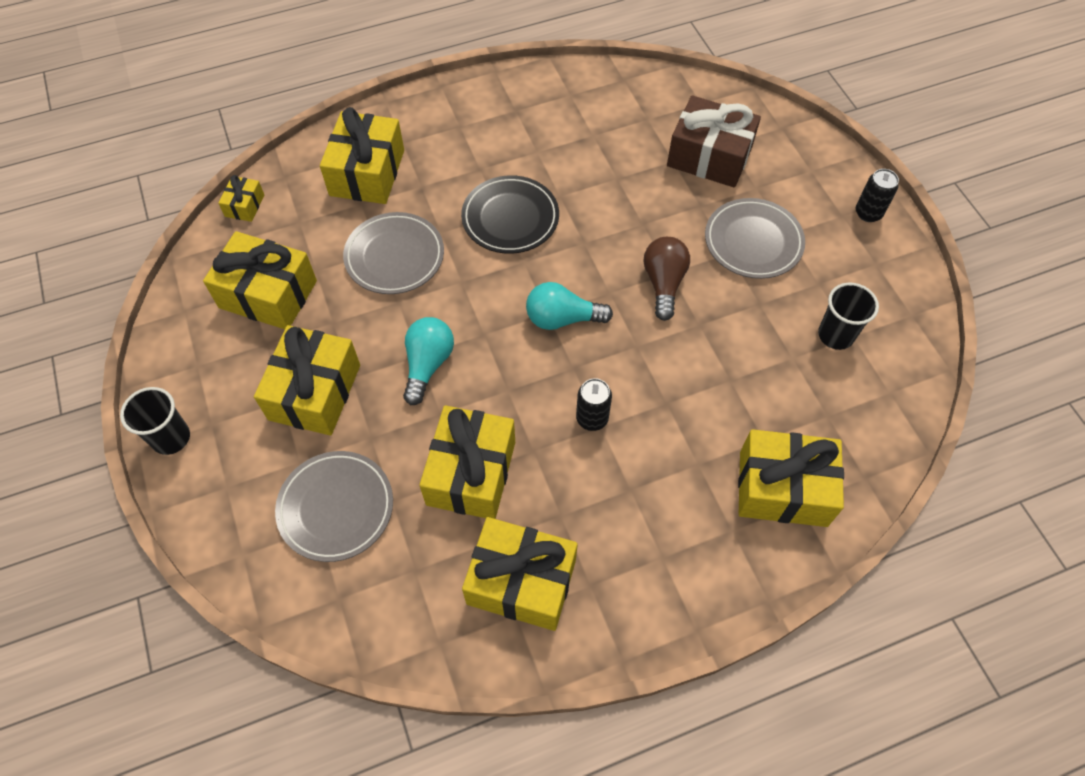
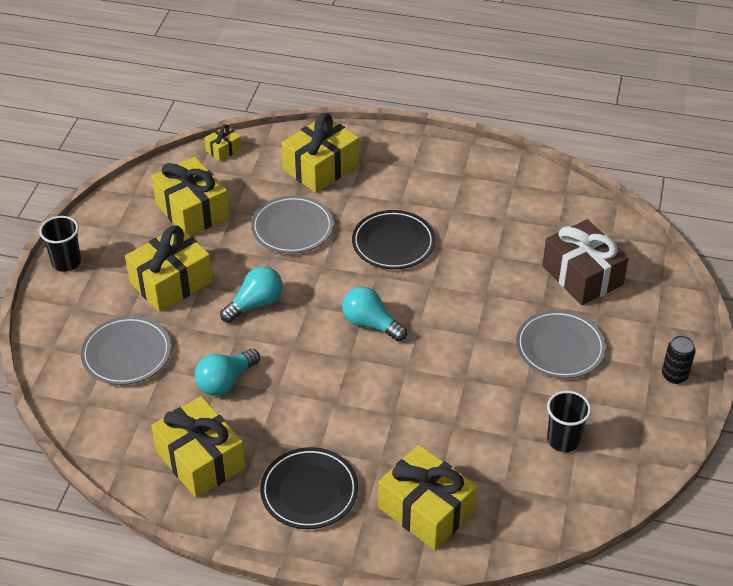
camera: 35 degrees right, 15 degrees down
(471, 473) = (225, 381): yellow gift -> turquoise light bulb
(592, 418) = (334, 394): black can -> none
(660, 543) = (309, 491): none -> black plate
(664, 283) = (465, 340): brown light bulb -> none

